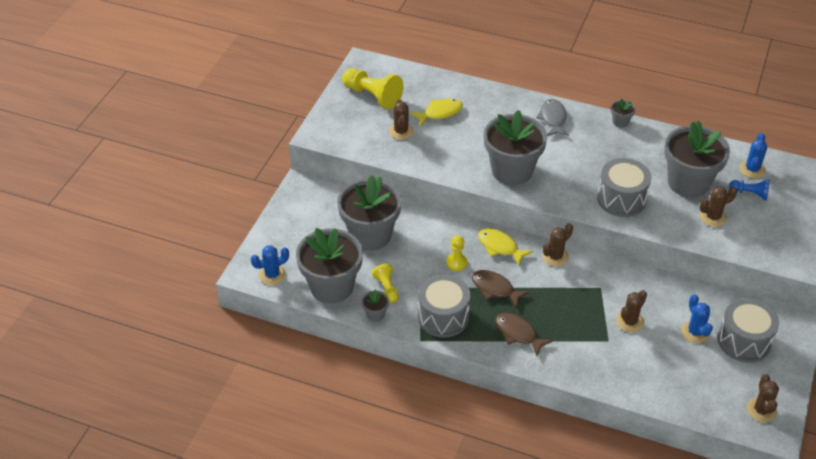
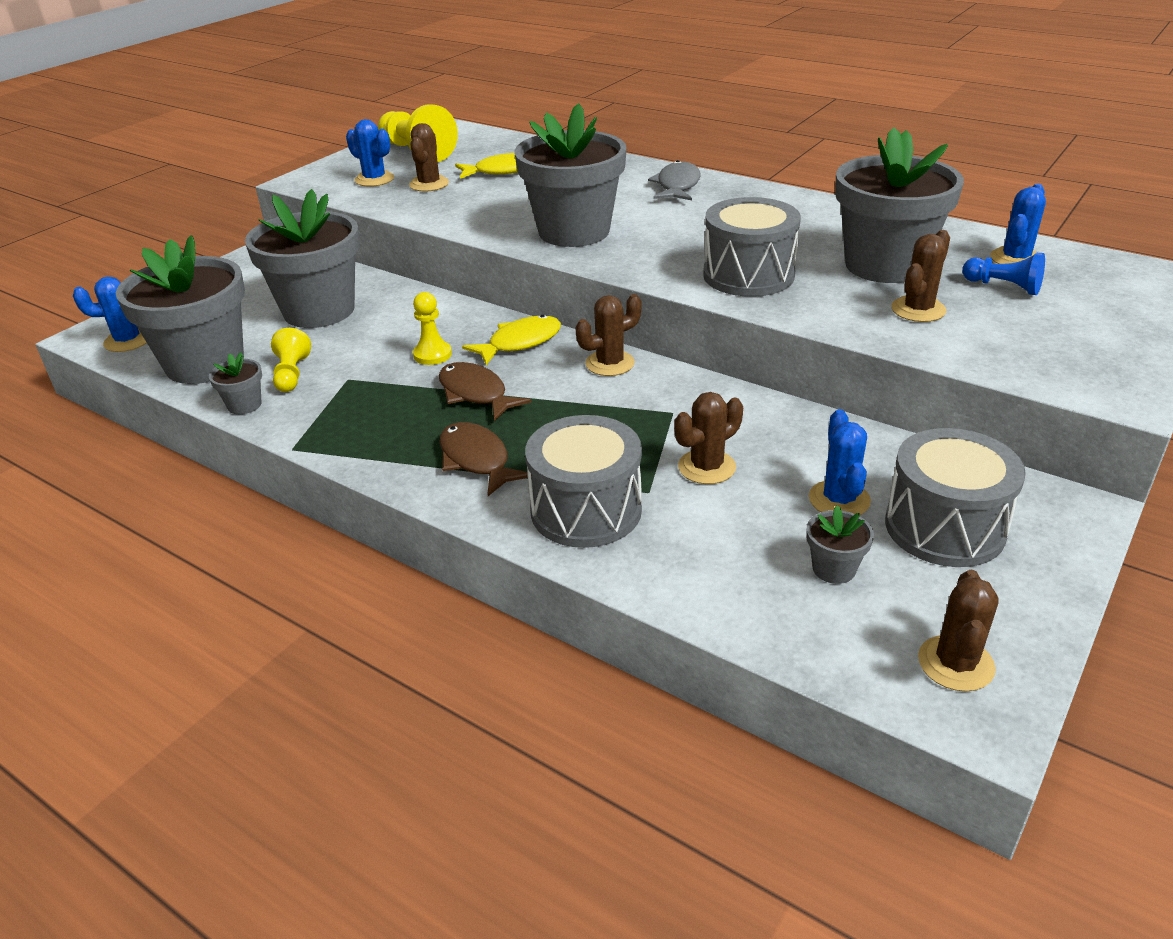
camera: 15 degrees right, 10 degrees down
(363, 129) = (374, 179): none -> blue cactus
(443, 317) = (357, 421): grey drum -> grey drum (586, 510)
(500, 247) = (520, 343): yellow fish -> yellow fish turned 90 degrees clockwise
(620, 122) = (789, 195): grey flower pot -> grey flower pot (834, 569)
(713, 217) = (918, 310): brown cactus -> brown cactus turned 45 degrees counterclockwise

